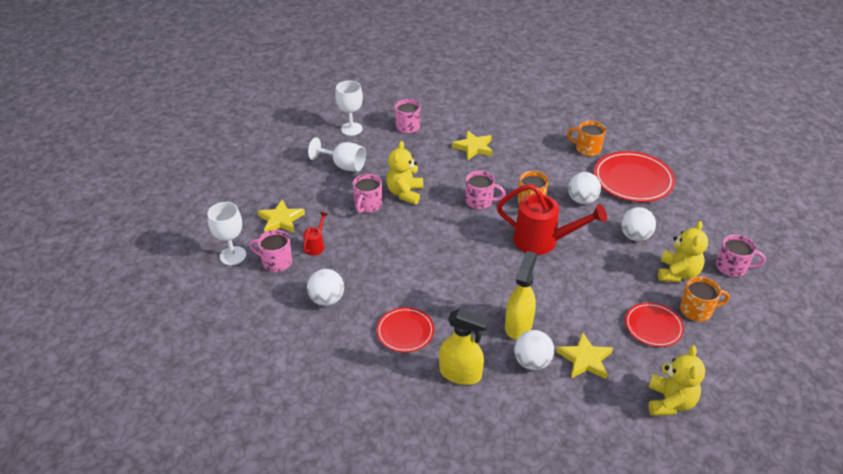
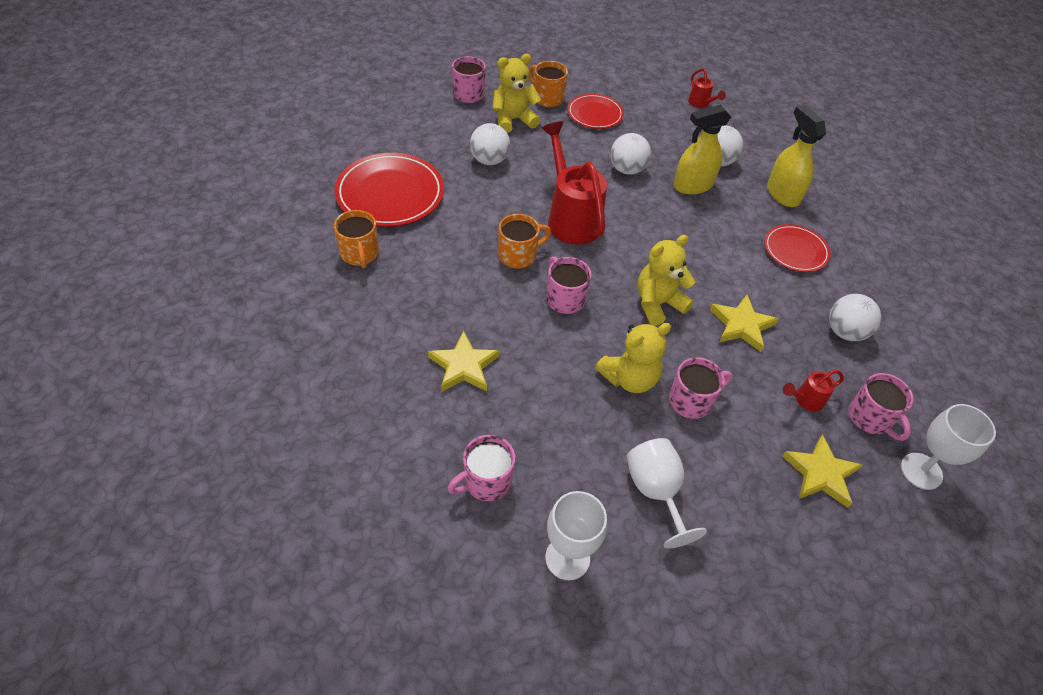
camera: 135 degrees left, 10 degrees up
(582, 200) = (470, 217): white ball -> white ball (627, 169)
(585, 359) = (676, 136): yellow star -> yellow star (741, 325)
(618, 414) = (700, 104): none -> red watering can
(670, 402) = (658, 85): yellow teddy bear -> yellow teddy bear (658, 303)

